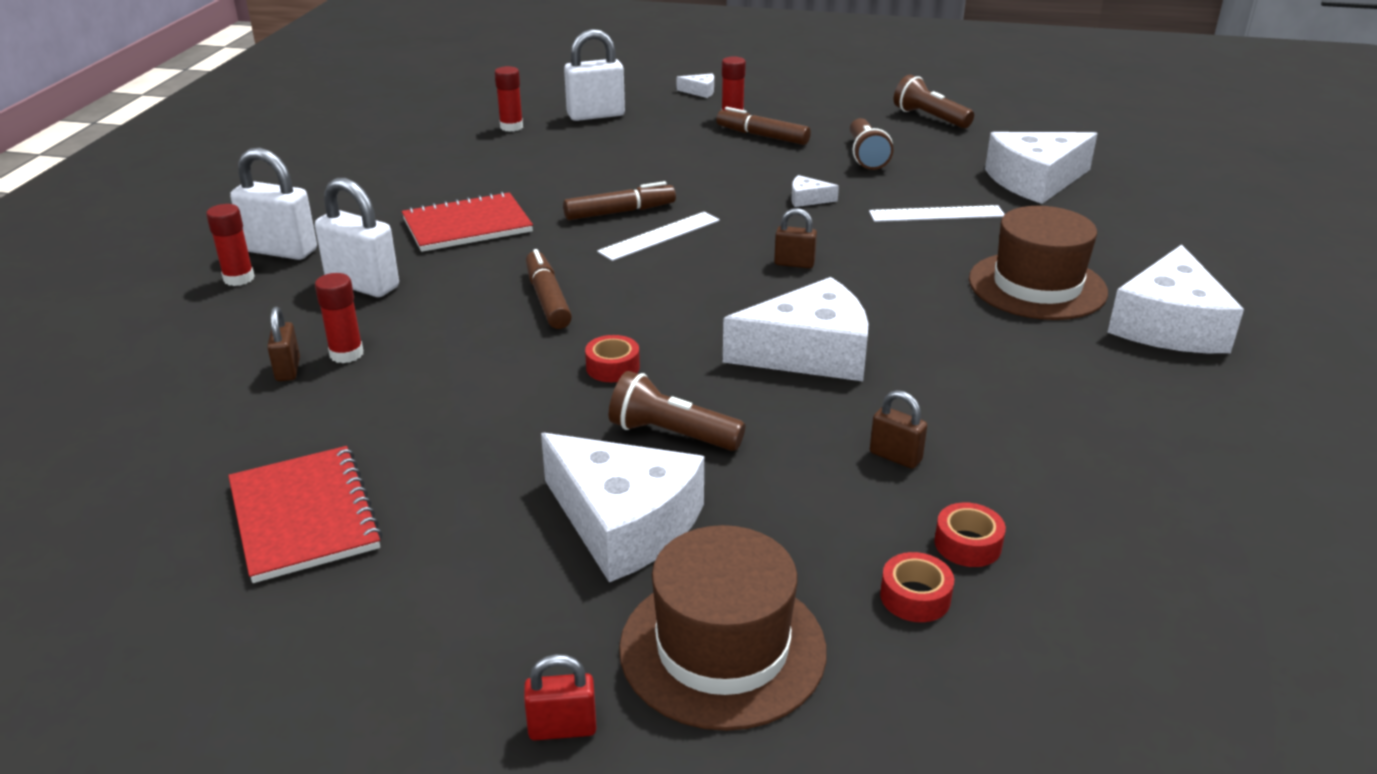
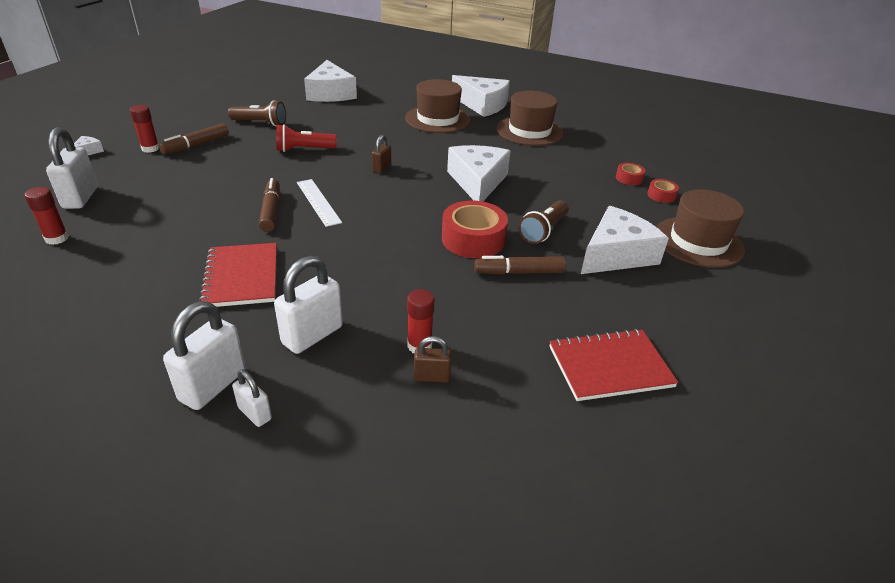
camera: 80 degrees left, 5 degrees up
(239, 278) = (255, 413): red glue stick -> white padlock
(548, 299) = (381, 252): brown marker -> brown marker (518, 272)
(562, 728) = (753, 287): red padlock -> none
(612, 367) = (473, 239): red tape -> red tape, size x2.01
(807, 199) = (304, 149): white cheese -> red flashlight
(895, 457) = (569, 180): brown padlock -> none
(930, 118) = (225, 97): brown flashlight -> none
(936, 214) = (349, 122): white ruler -> none
(1092, 393) = (529, 131): none -> brown hat

